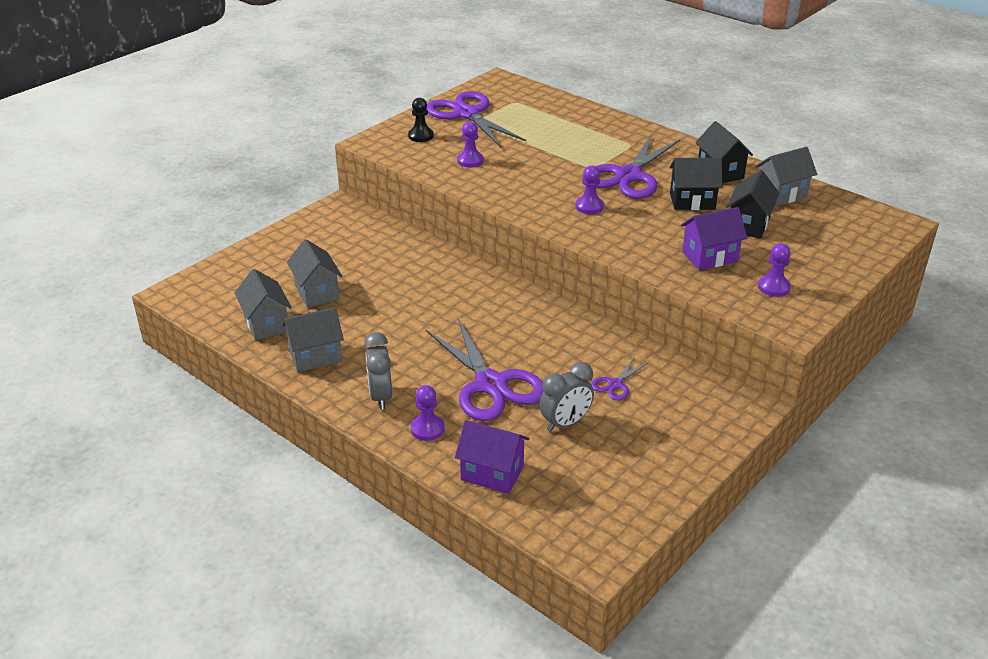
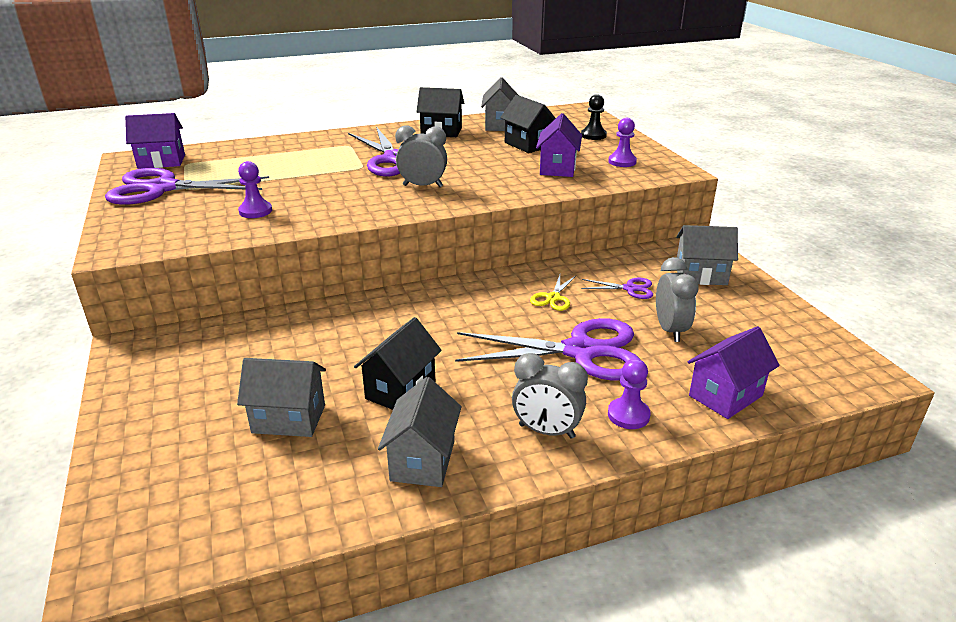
camera: 60 degrees left, 5 degrees down
(266, 324) = (306, 486): grey house -> grey house (701, 275)
(421, 136) = (158, 221): black pawn -> black pawn (593, 135)
(507, 92) = (161, 162): none -> purple house
(558, 348) = (553, 298): none -> yellow scissors
(589, 206) = (422, 186): purple pawn -> grey clock
(615, 384) = (630, 288): purple scissors -> purple scissors turned 60 degrees counterclockwise
(692, 201) = (469, 151): black house -> black house (400, 390)

